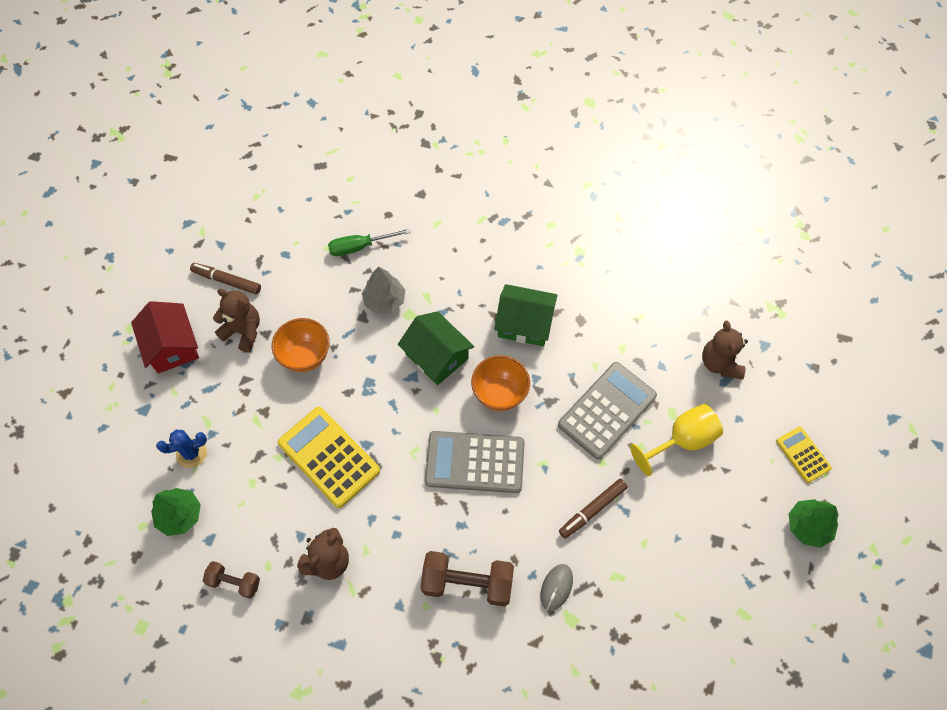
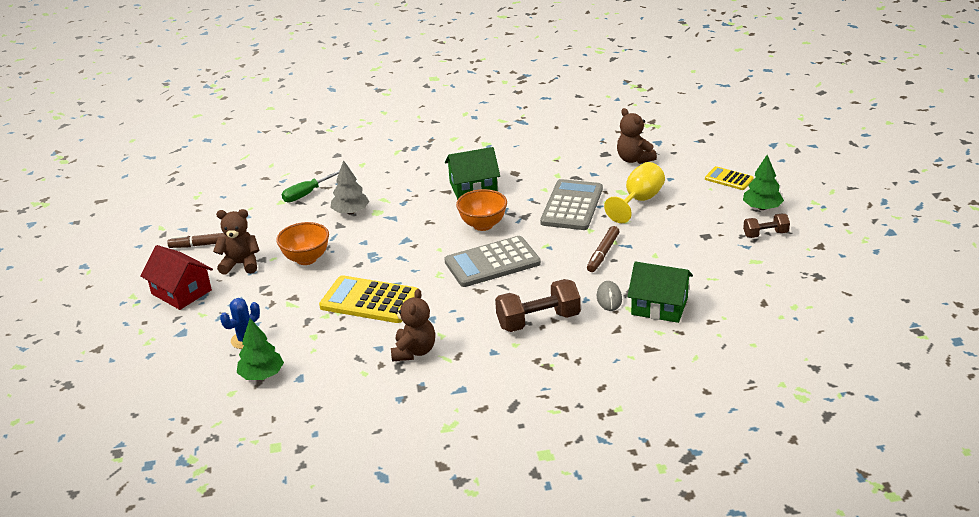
camera: 25 degrees left, 30 degrees down
(234, 582) = (341, 392): brown dumbbell -> brown dumbbell (765, 234)
(436, 356) = (417, 224): green house -> green house (659, 306)

